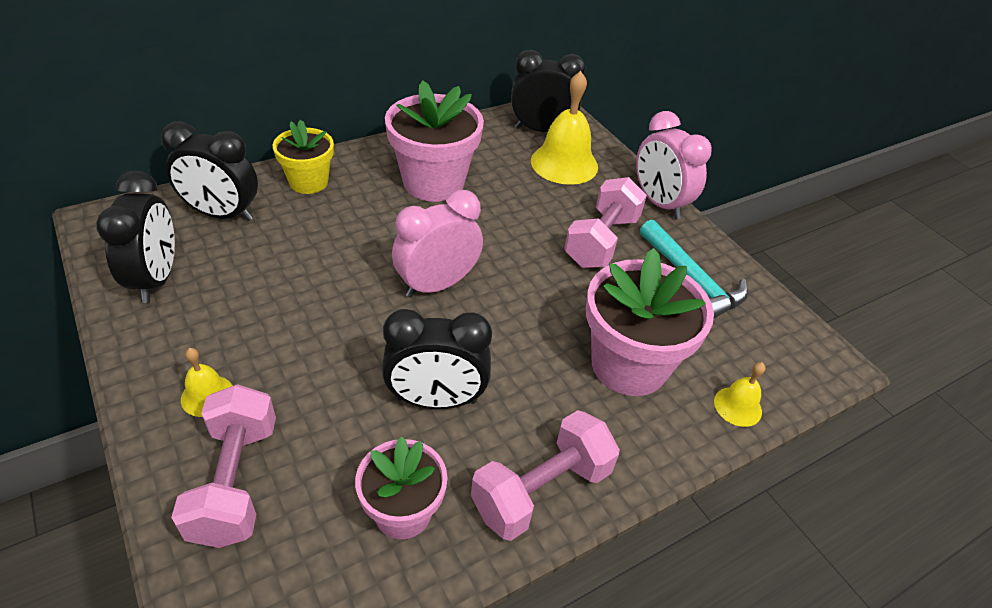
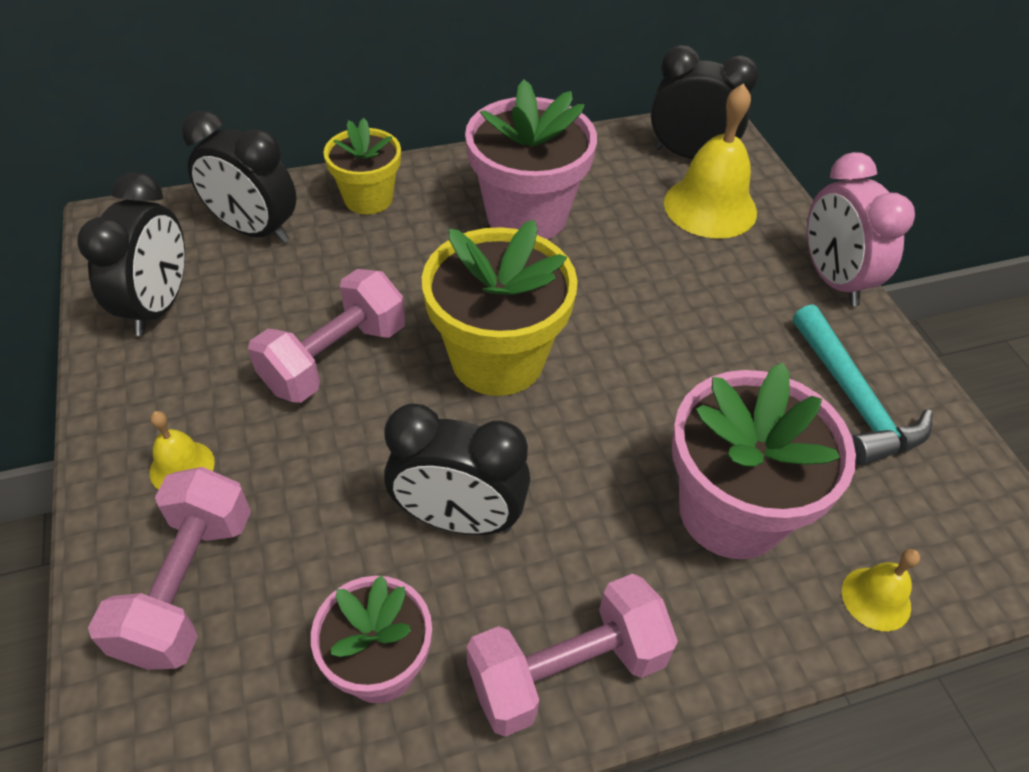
camera: 15 degrees right, 5 degrees up
(437, 285) = (497, 359): pink clock -> yellow flower pot
(601, 241) = (735, 325): pink dumbbell -> pink dumbbell (335, 358)

